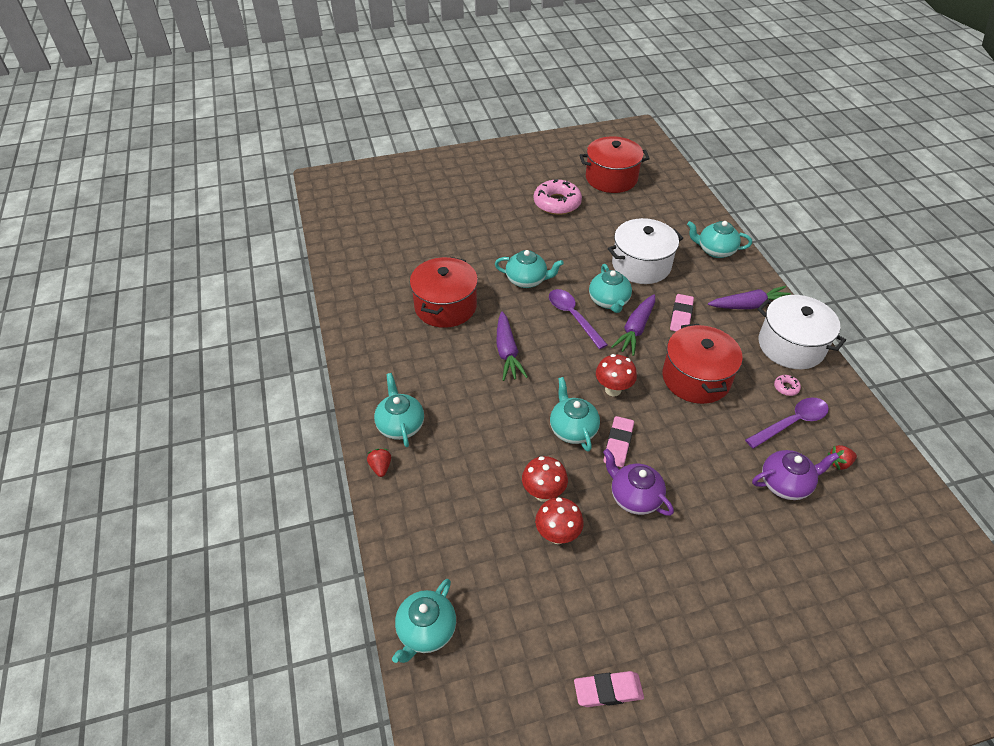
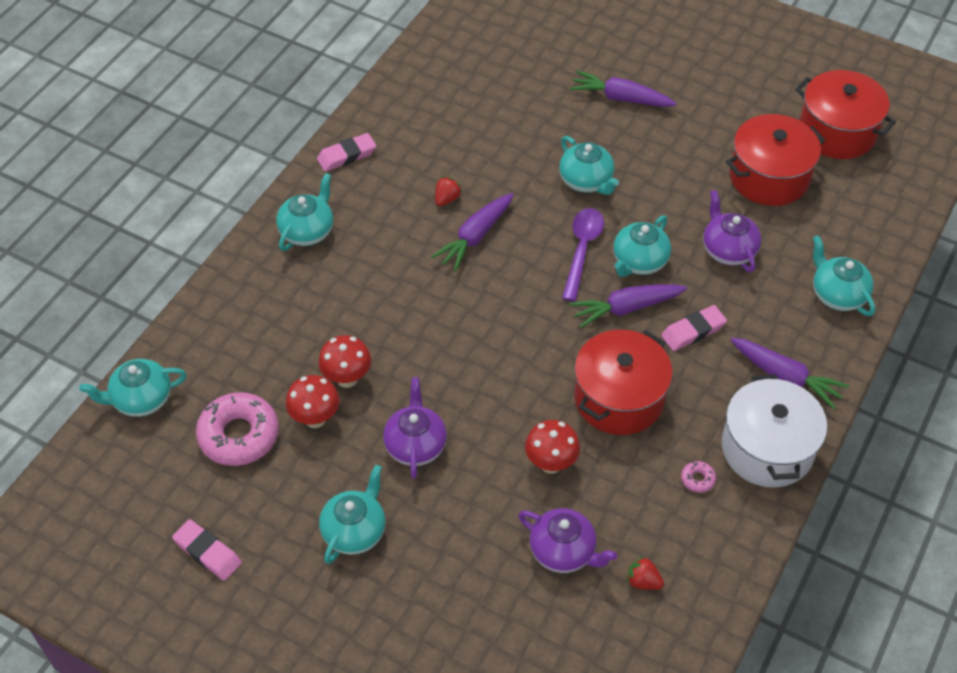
camera: 45 degrees right, 5 degrees up
(380, 467) = (252, 253): red strawberry -> red strawberry (447, 199)
(445, 306) = (476, 152): red pot -> red pot (769, 177)
(487, 227) = (620, 98): none -> purple carrot
(557, 203) = (732, 120): pink donut -> pink donut (239, 435)
(572, 429) = (441, 349): turquoise teapot -> turquoise teapot (354, 531)
(613, 390) = (524, 345): red mushroom -> red mushroom (551, 463)
(618, 444) = (463, 393): pink eraser -> pink eraser (347, 155)
(641, 265) = (728, 250): white pot -> purple teapot
(792, 422) = (653, 512): purple spoon -> none

